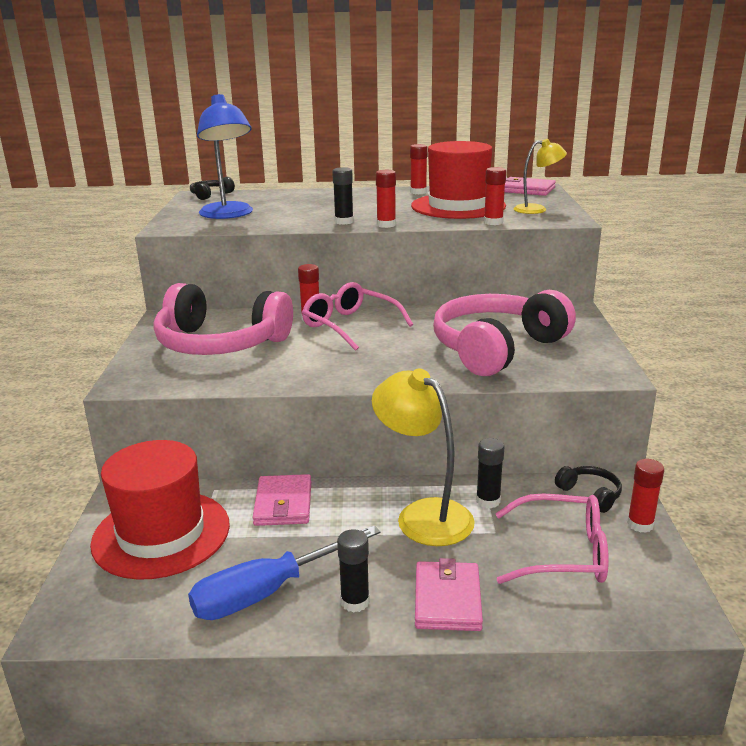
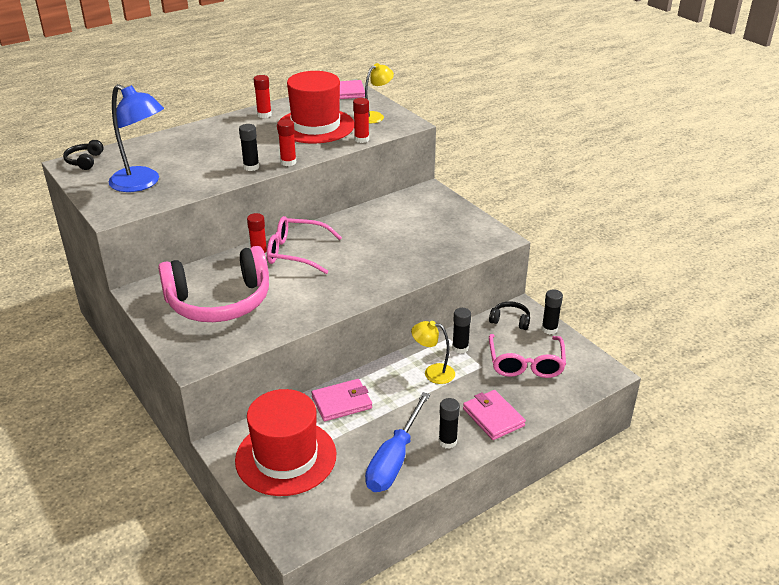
camera: 35 degrees left, 10 degrees up
(283, 504) = (341, 402): pink wallet -> pink wallet turned 75 degrees counterclockwise
(423, 514) = (433, 373): yellow lamp -> yellow lamp, size x0.59
(497, 348) = (415, 240): pink headphones -> none
(562, 553) = (526, 363): pink glasses -> pink glasses turned 120 degrees clockwise
(640, 524) = (549, 329): red glue stick -> black glue stick

